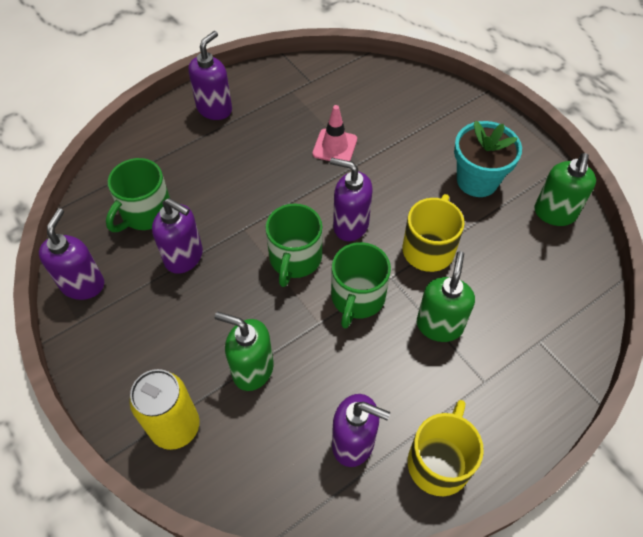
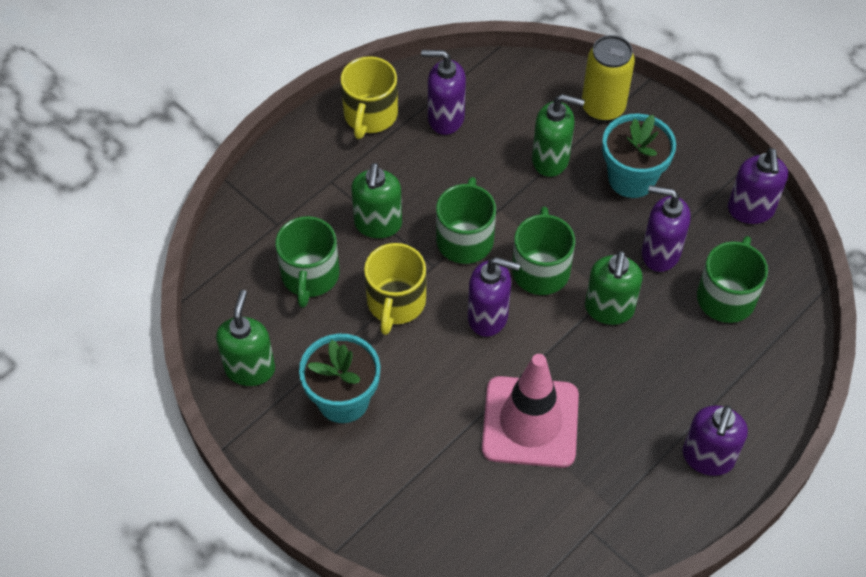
camera: 170 degrees right, 0 degrees up
(179, 335) = (631, 178): none -> turquoise flower pot
(247, 217) = (609, 309): none -> green soap dispenser
(335, 146) = (530, 422): pink traffic cone -> pink traffic cone, size x1.82
(506, 284) = (310, 276): none -> green mug

